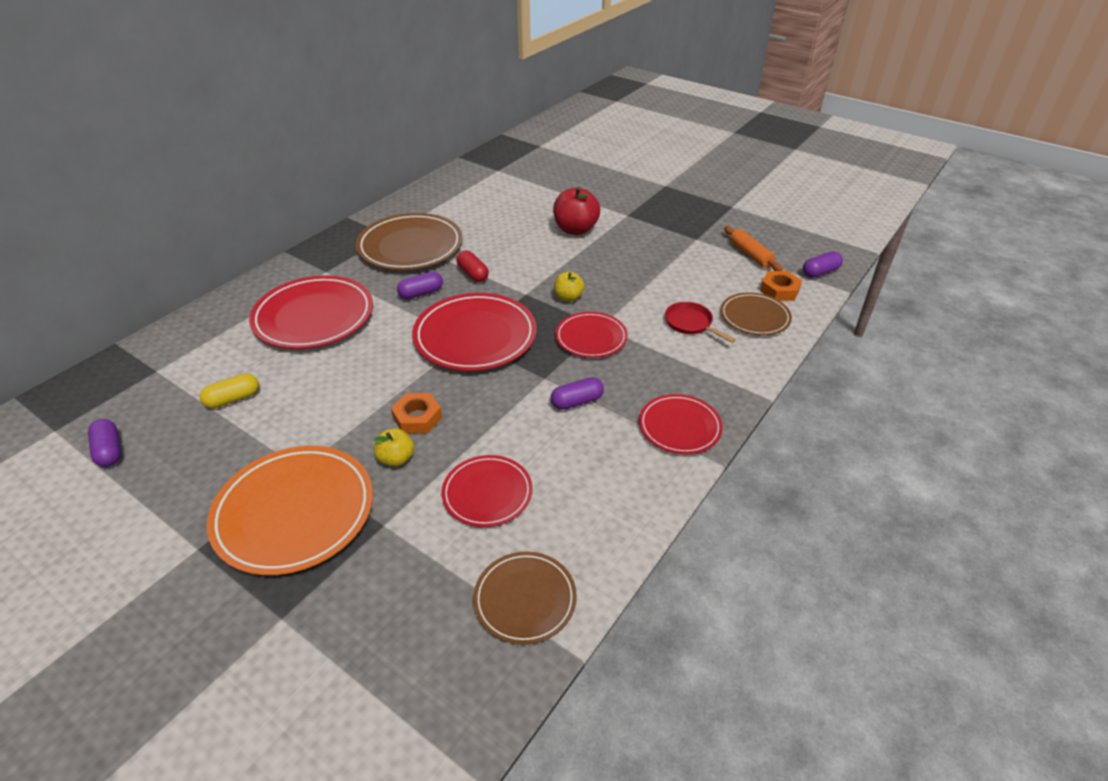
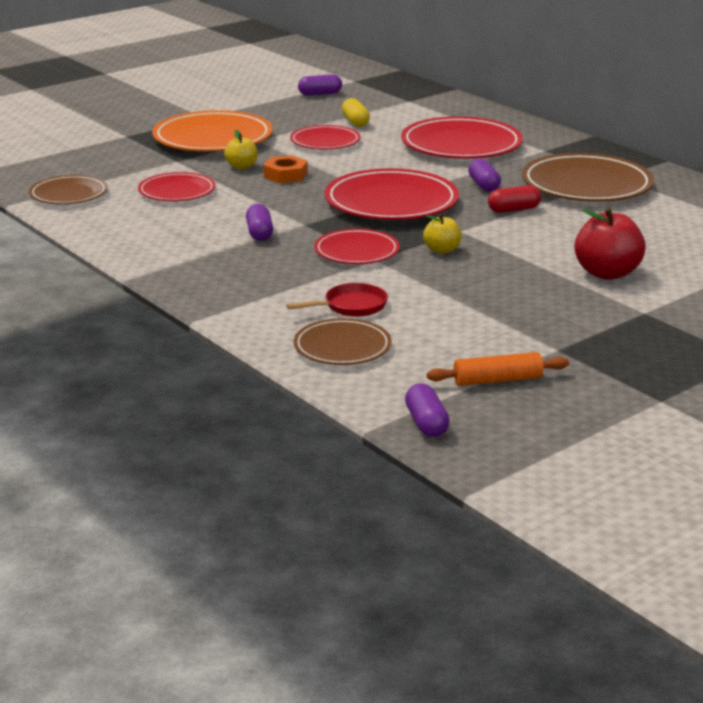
camera: 105 degrees right, 15 degrees down
(679, 427) = (188, 270): red plate -> red plate (325, 142)
(779, 290) = (394, 379): orange nut -> none

